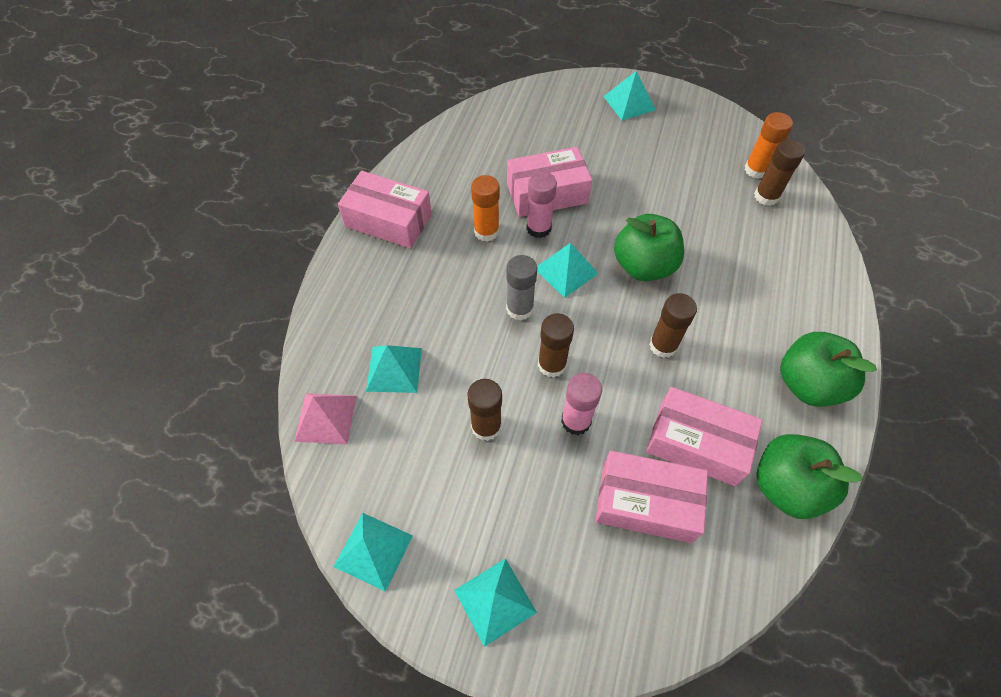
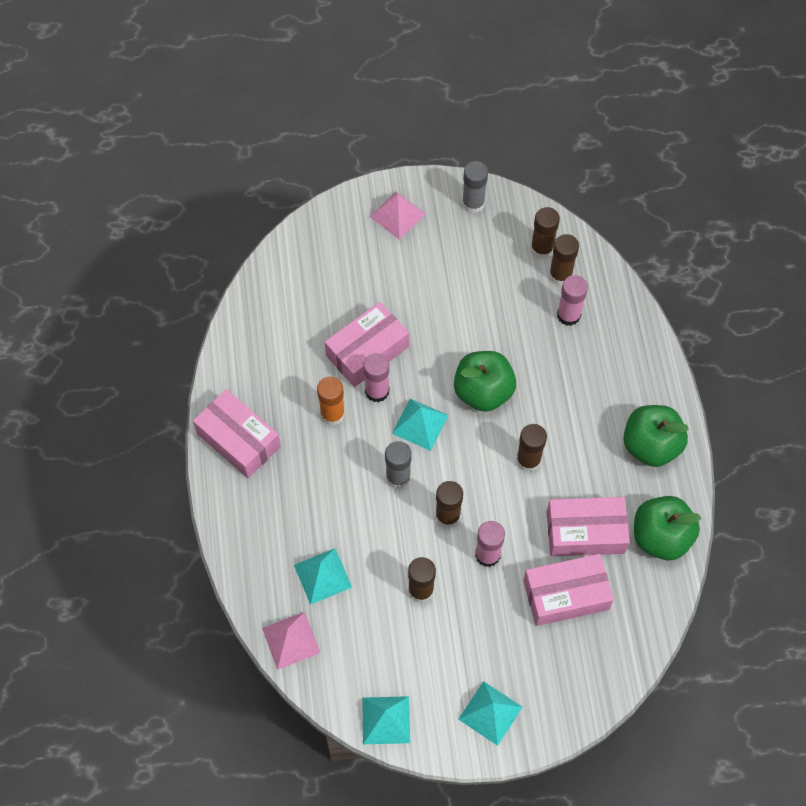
camera: 25 degrees left, 5 degrees up
(388, 220) = (238, 440): pink box -> pink box turned 45 degrees clockwise
(629, 103) = (397, 215): turquoise pyramid -> pink pyramid
(704, 116) = (473, 203): none -> grey glue stick
(756, 170) = (542, 248): orange glue stick -> brown glue stick
(761, 232) = (568, 315): none -> pink glue stick

